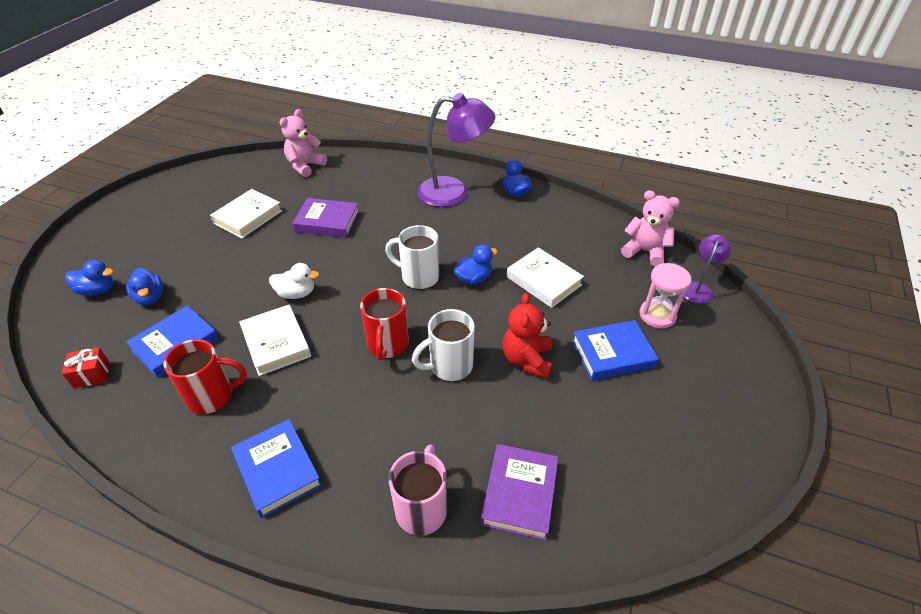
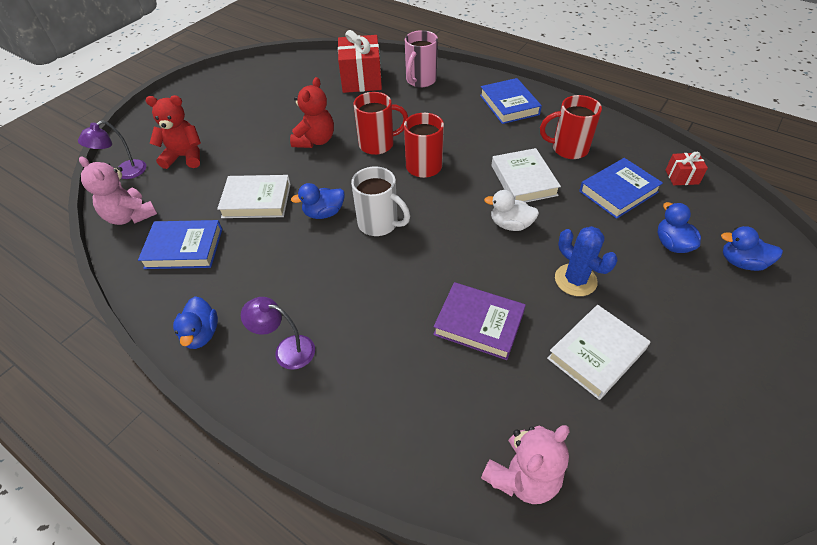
camera: 165 degrees left, 5 degrees up
(248, 257) = (575, 280): none -> blue cactus
(449, 366) = (378, 144): white mug -> red mug
(454, 192) = (287, 350): purple lamp -> purple lamp, size x0.51
(520, 493) = (361, 79): purple book -> red gift
(544, 281) = (256, 200): white book -> white book turned 60 degrees counterclockwise
(612, 353) = (247, 136): blue book -> blue book (184, 248)
(657, 315) = (185, 157): pink hourglass -> red teddy bear

